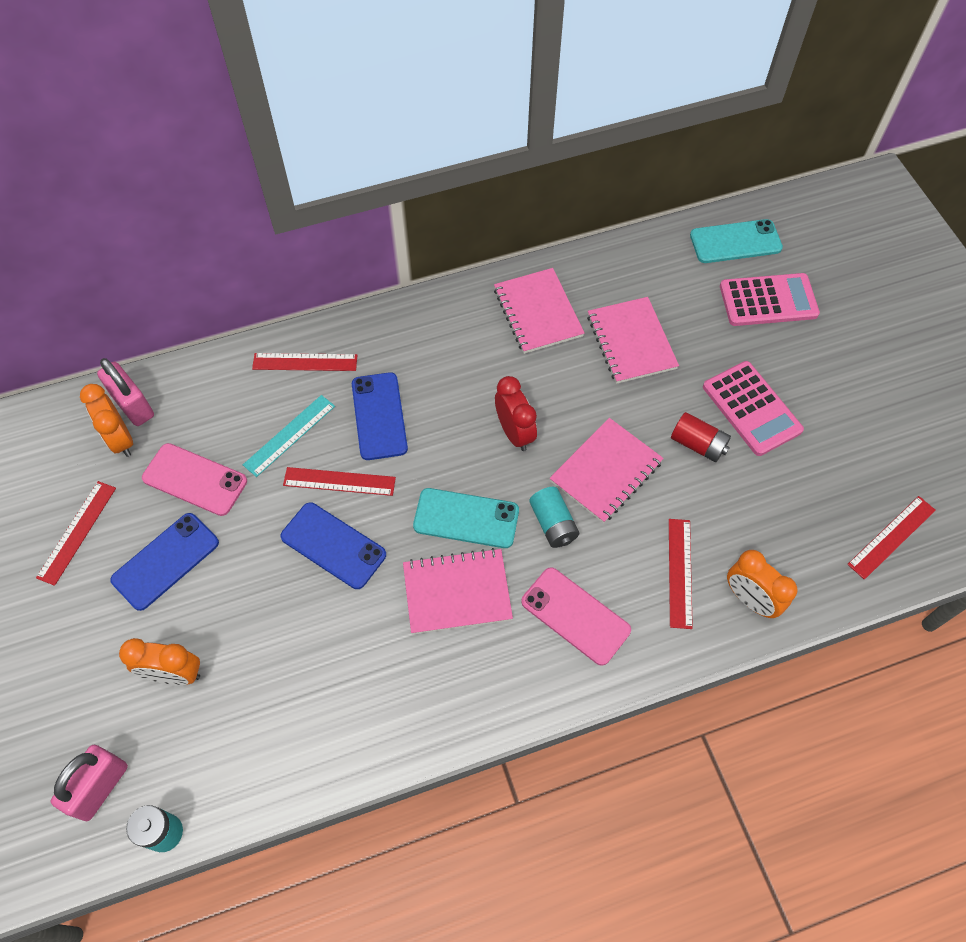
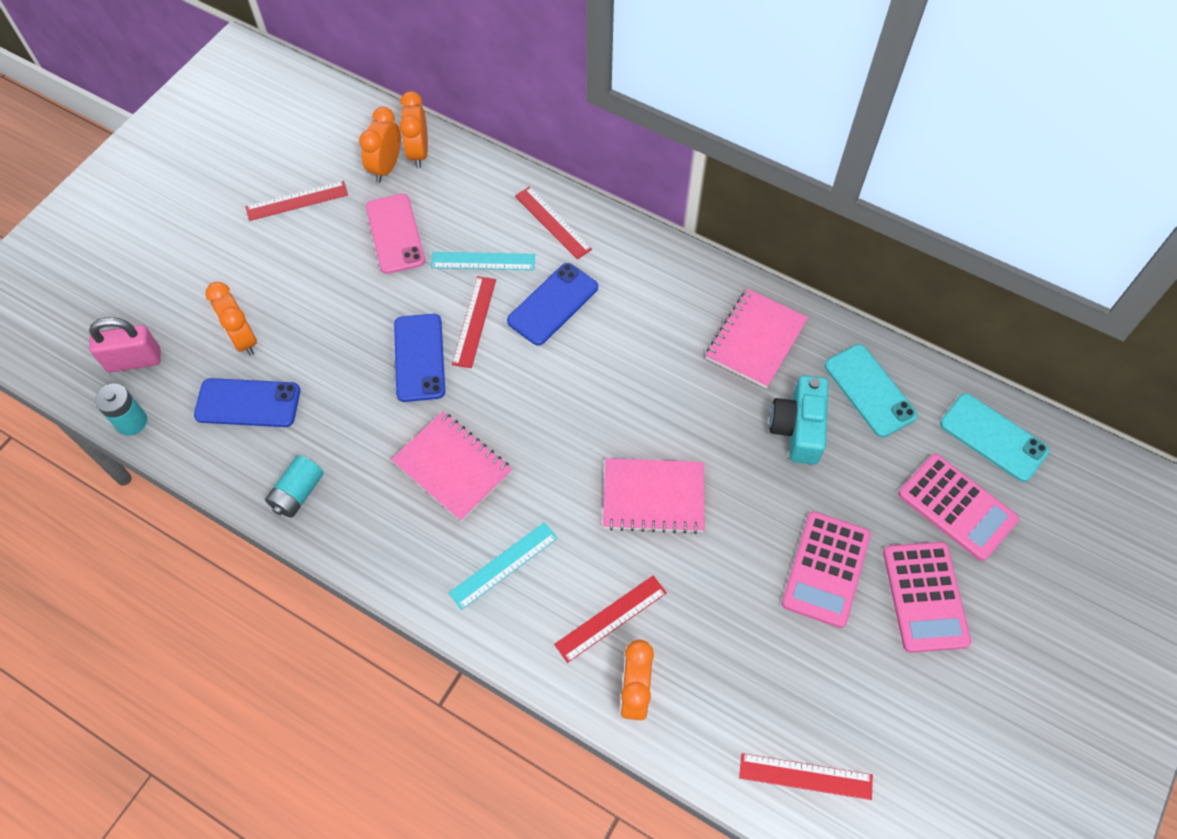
camera: 50 degrees right, 0 degrees up
(133, 405) = (418, 152): pink padlock -> orange clock
(165, 561) = (319, 267): blue phone -> blue phone (248, 403)
(339, 481) = (474, 321): red ruler -> red ruler turned 45 degrees clockwise
(466, 518) = (520, 427): turquoise phone -> turquoise phone (870, 390)
(514, 433) = (626, 405): red clock -> none
(553, 524) = (570, 492): turquoise battery -> turquoise battery (298, 493)
(575, 616) = (503, 565): pink phone -> turquoise ruler
(631, 342) = (798, 428): pink notebook -> turquoise camera
(698, 444) = (747, 550): red battery -> none
(817, 368) = (925, 596): none -> pink calculator

